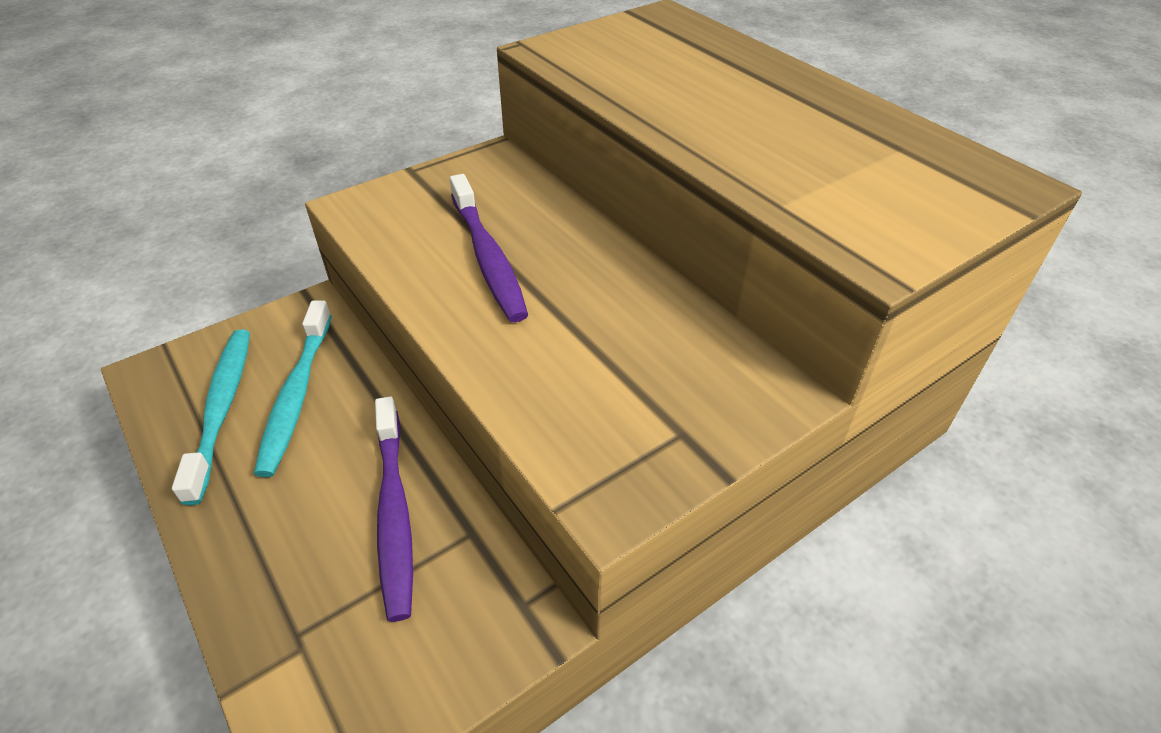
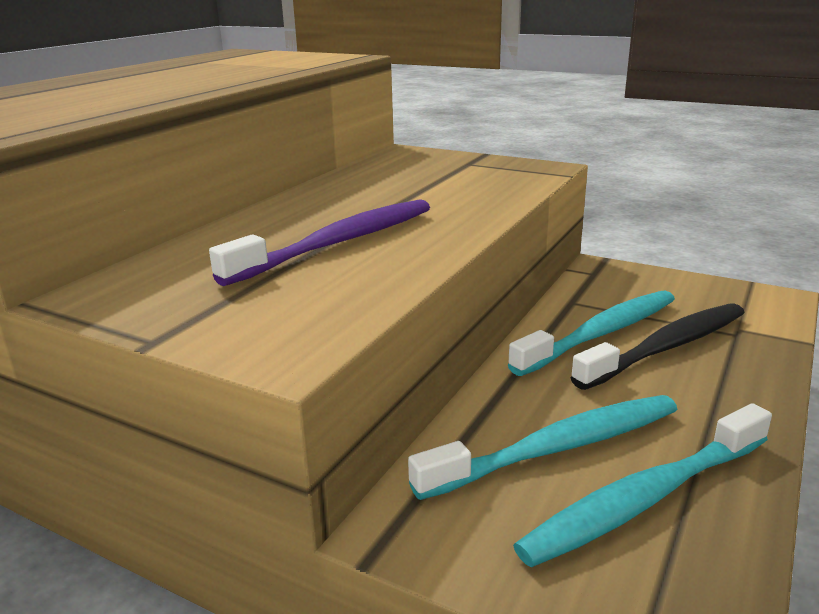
camera: 115 degrees left, 20 degrees down
(330, 548) = (666, 347): none -> black toothbrush
(394, 512) = (600, 333): purple toothbrush -> turquoise toothbrush

